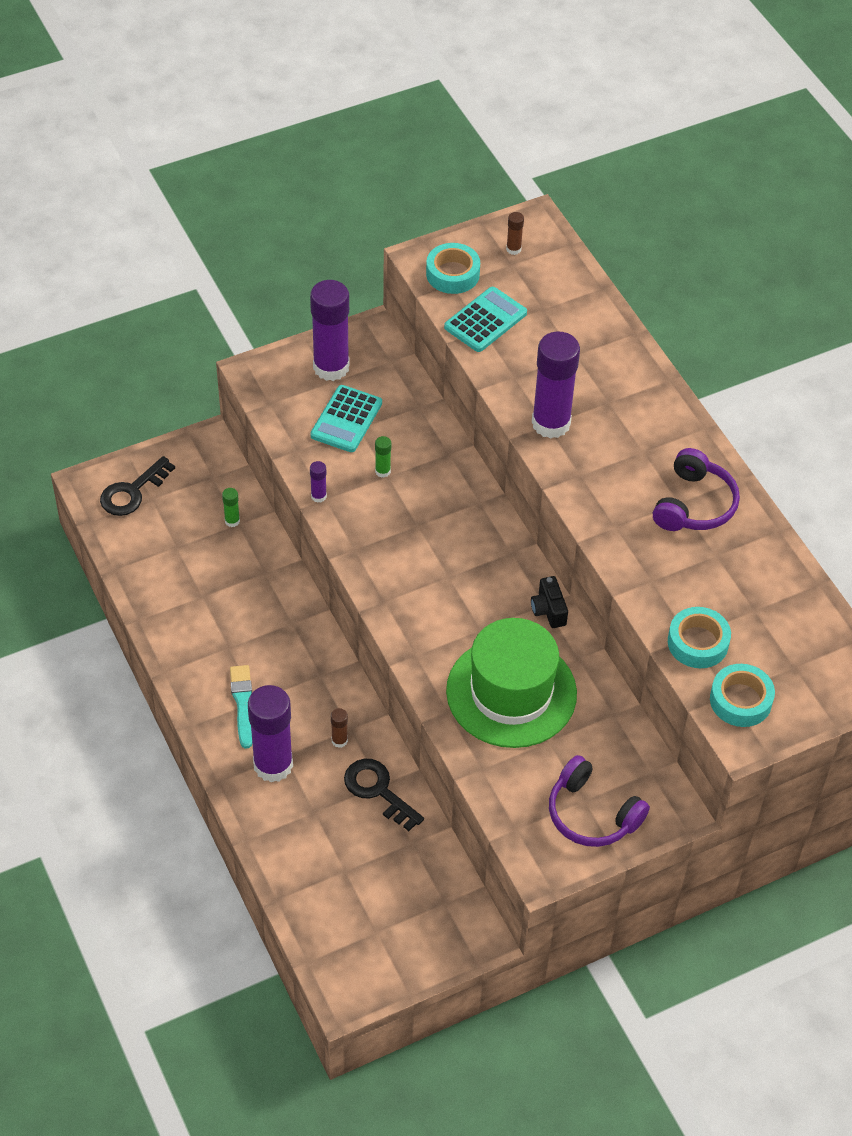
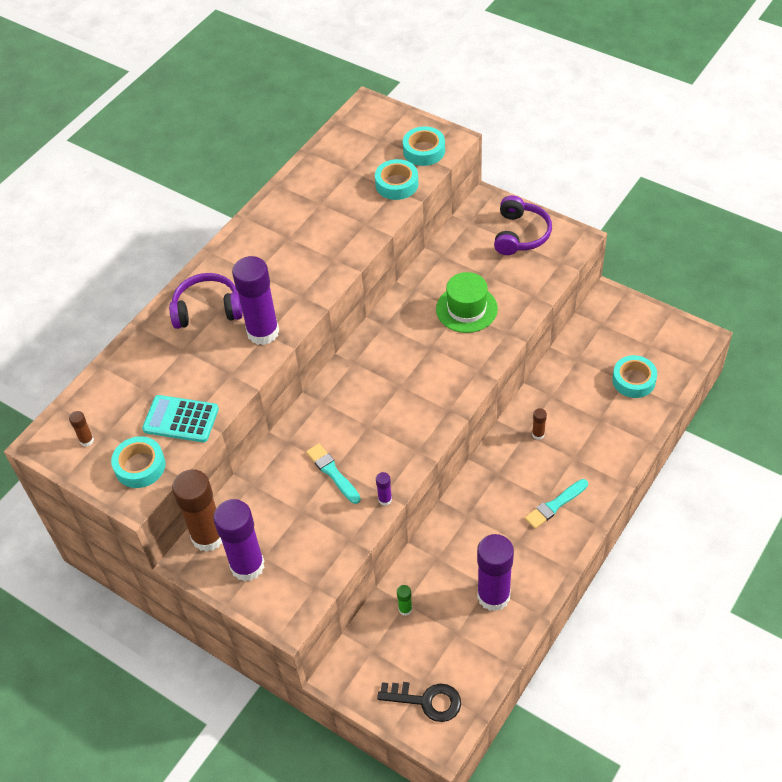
camera: 115 degrees left, 0 degrees up
(273, 765) = (586, 460): purple glue stick -> purple glue stick (493, 596)
(339, 880) = (633, 380): none -> turquoise tape
(346, 419) = (297, 524): turquoise calculator -> none
(378, 790) = (556, 395): black key -> none
(382, 471) = (332, 472): green glue stick -> turquoise brush
(385, 353) = (208, 536): none -> brown glue stick
(511, 692) = (466, 309): green hat -> green hat, size x0.64
(548, 610) = (387, 321): black camera -> none
(694, 504) = (284, 229): purple headphones -> purple headphones (207, 309)

